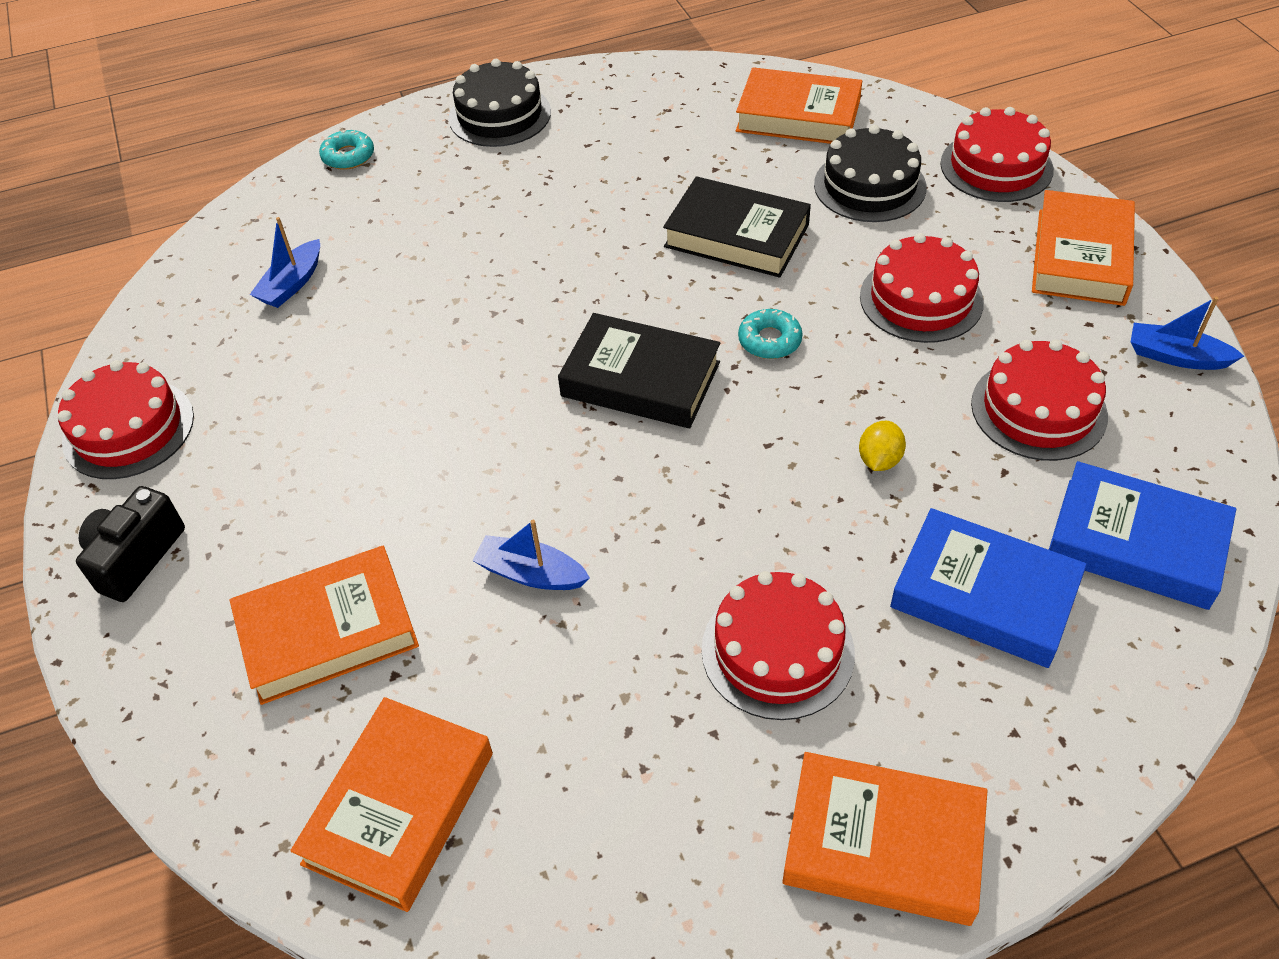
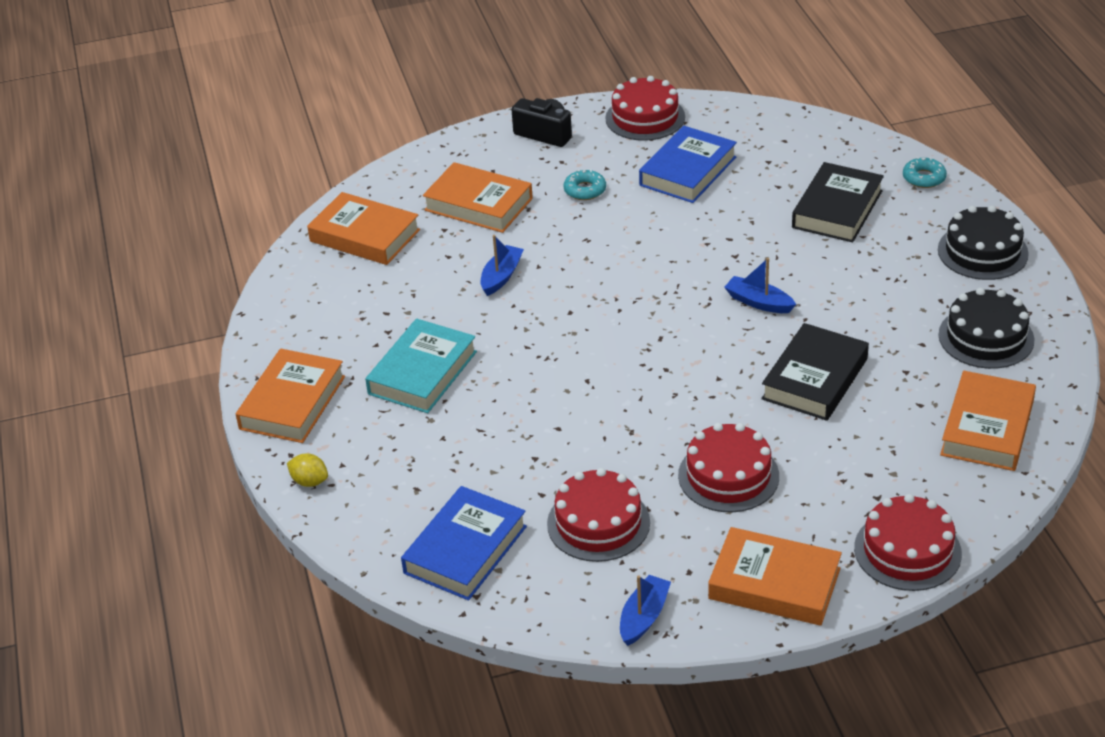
camera: 95 degrees right, 10 degrees down
(292, 284) = (774, 165): blue boat -> blue boat (759, 302)
(328, 631) = (478, 204): orange book -> orange book turned 45 degrees counterclockwise
(640, 379) = (658, 323): black book -> black book (837, 209)
(769, 340) = (690, 388): turquoise donut -> turquoise donut (585, 190)
(777, 651) = (422, 373): red cake -> turquoise book
(870, 186) = (879, 463): black cake -> black cake (986, 337)
(879, 460) = (563, 432): yellow lemon -> yellow lemon (309, 481)
(984, 595) = (441, 467): blue book -> blue book (688, 171)

